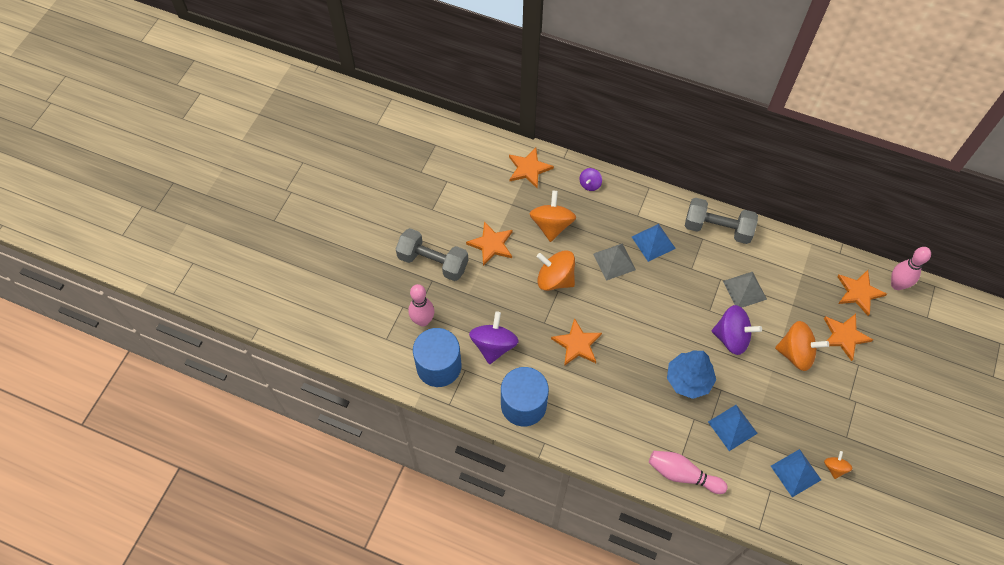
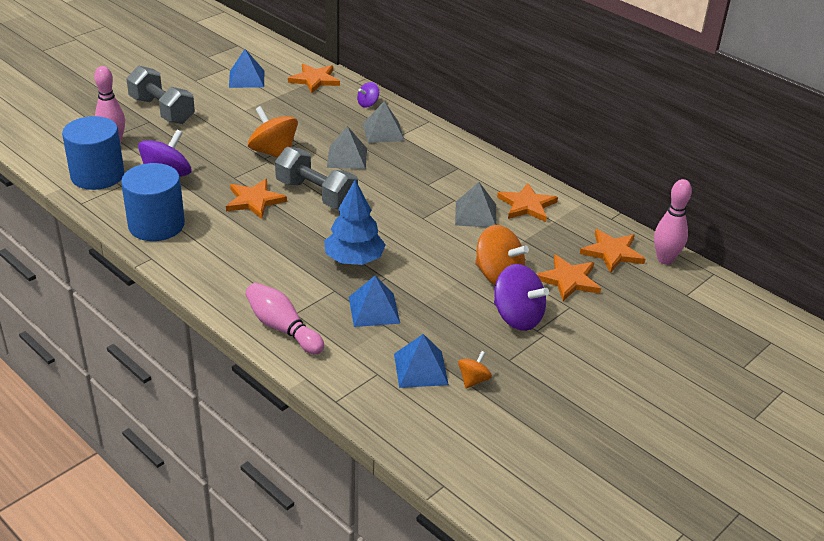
camera: 20 degrees right, 25 degrees down
(491, 244) = (230, 115): orange star -> orange star (527, 205)
(551, 225) = (304, 118): orange spinning top -> none
(622, 217) = (383, 132): none -> grey pyramid
(653, 242) = (401, 156): blue pyramid -> blue pyramid (246, 79)
(717, 228) = (480, 165): grey dumbbell -> grey dumbbell (316, 194)
(731, 337) = (431, 243): purple spinning top -> purple spinning top (517, 317)

